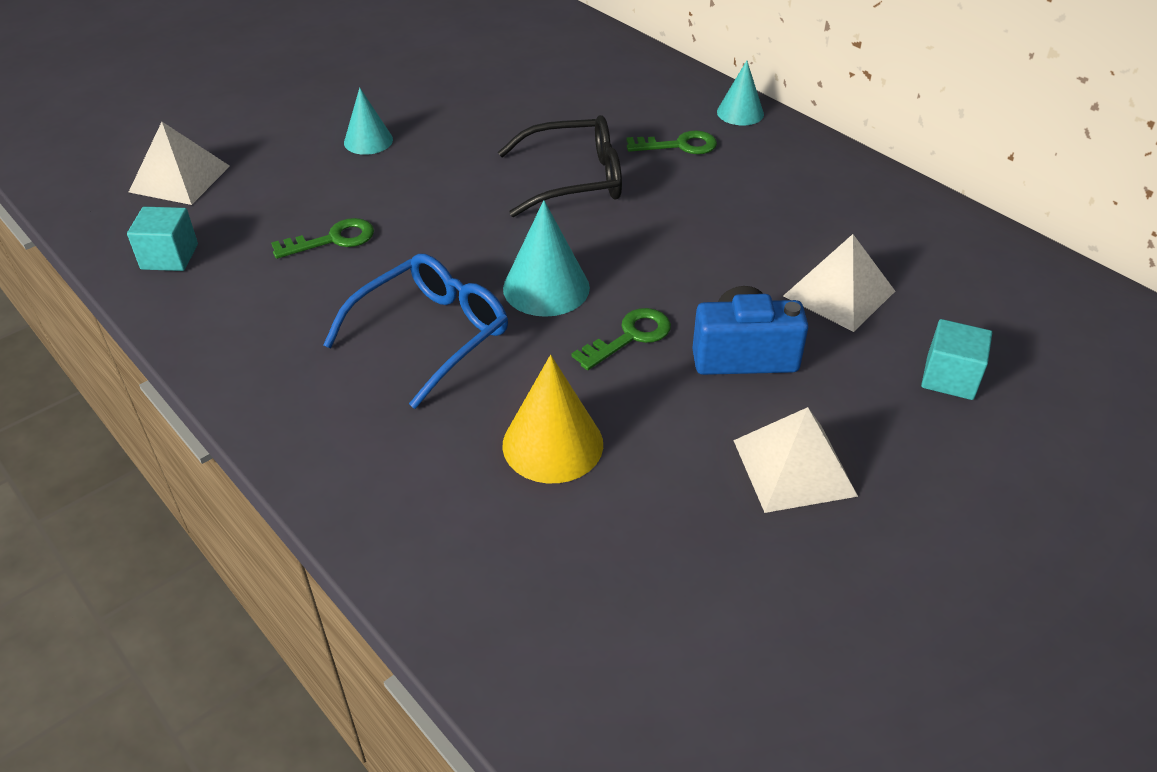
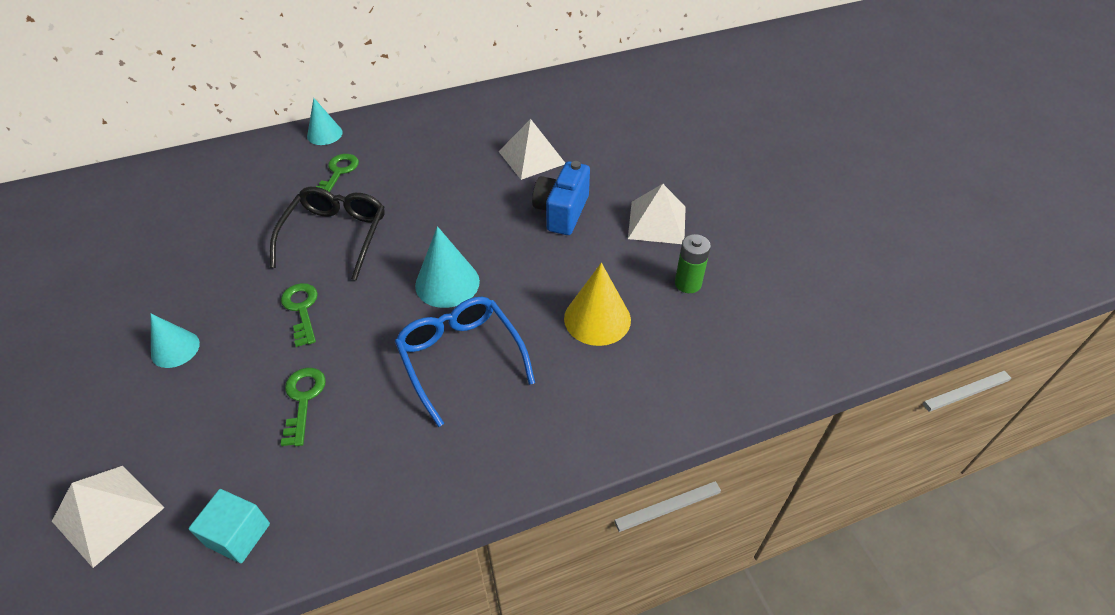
camera: 70 degrees left, 5 degrees up
(630, 337) = (520, 255): green key -> green key (301, 309)
(677, 535) = (688, 283): none -> green battery
(950, 377) = (618, 144): turquoise cube -> none

